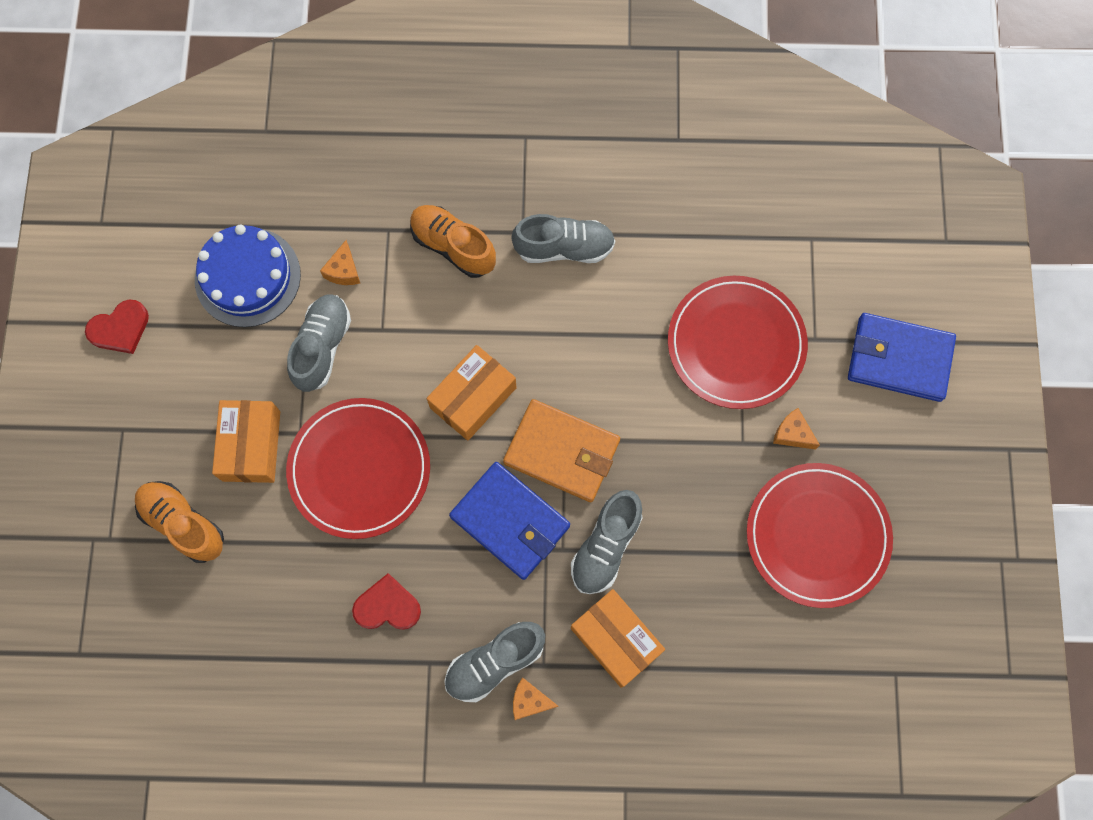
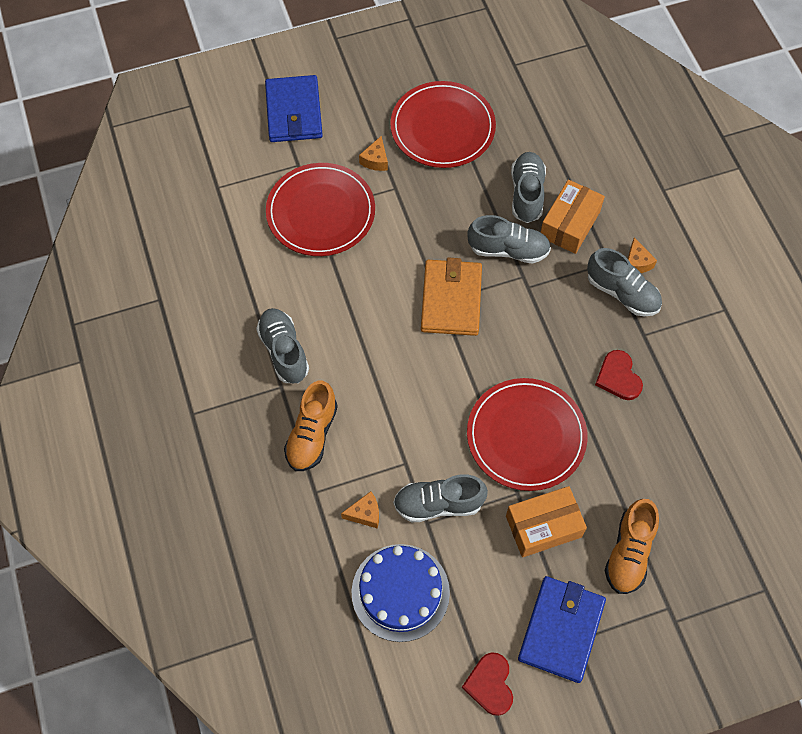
camera: 110 degrees left, 10 degrees down
(120, 329) = (490, 684): red heart -> red heart turned 135 degrees counterclockwise
(473, 397) = (434, 375): orange box -> none
(510, 521) = (518, 316): blue wallet -> blue wallet (561, 629)
(679, 603) = (526, 194): none -> grey shoe

